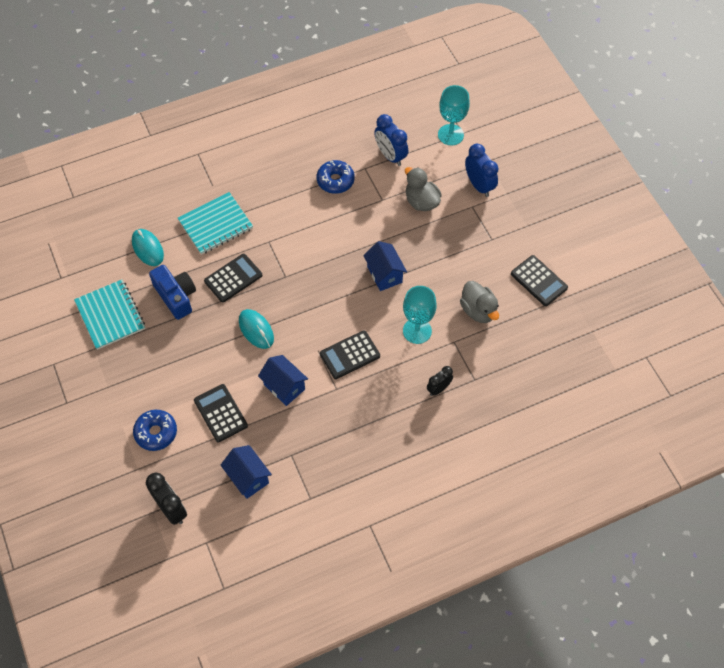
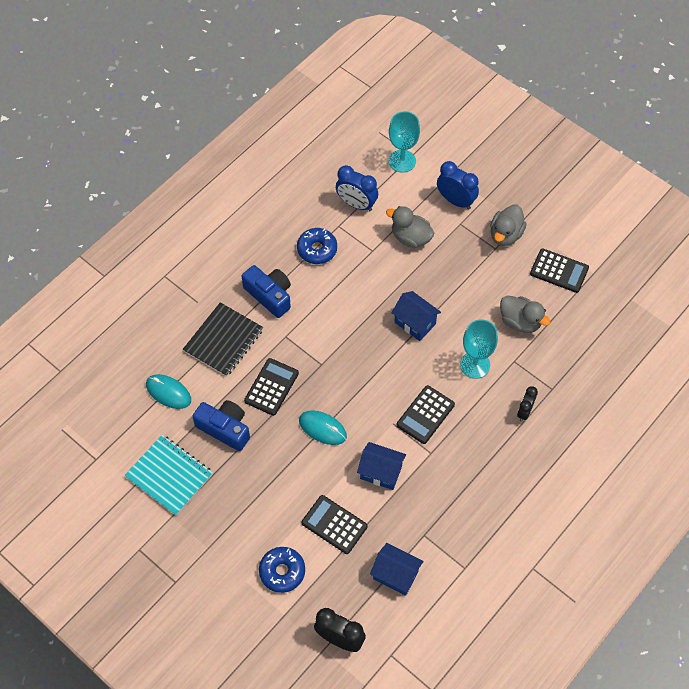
camera: 25 degrees left, 0 degrees up
(215, 224) = (223, 340): turquoise notebook -> black notebook
(274, 203) = (269, 295): none -> blue camera
(507, 231) = (505, 235): none -> grey duck

